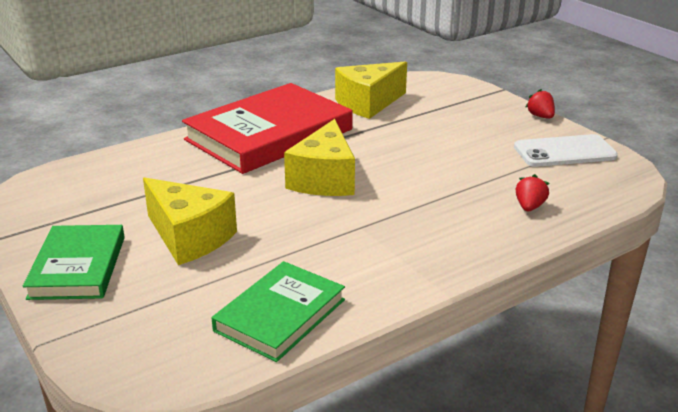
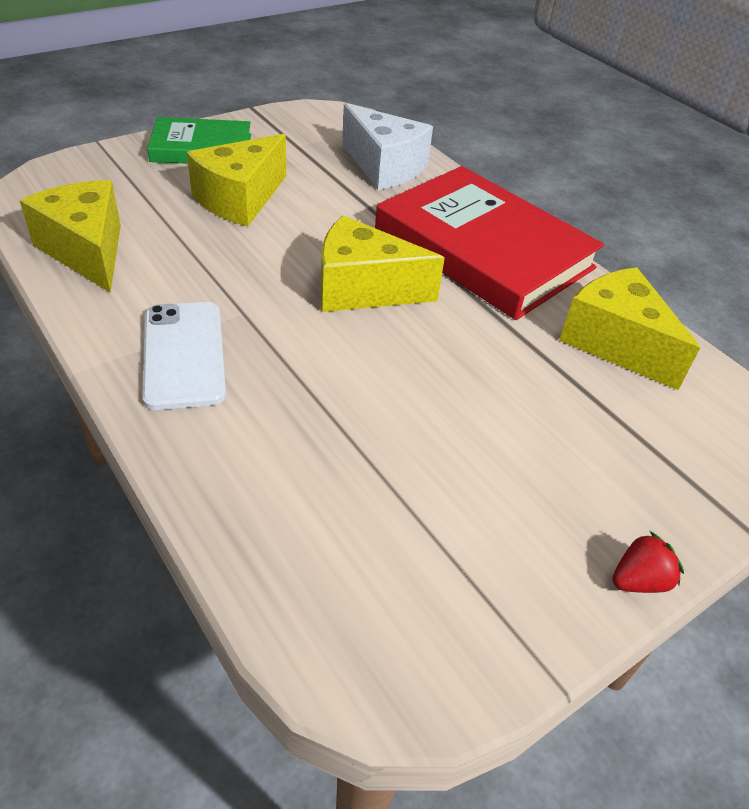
camera: 85 degrees right, 15 degrees up
(140, 169) = (384, 167): none -> white cheese
(280, 315) = (87, 251): green book -> yellow cheese
(529, 207) = (274, 490): red strawberry -> none
(564, 152) = (479, 587): white phone -> white phone (183, 354)

